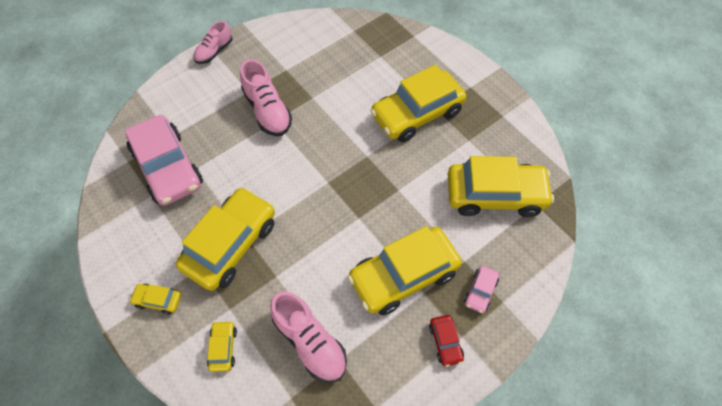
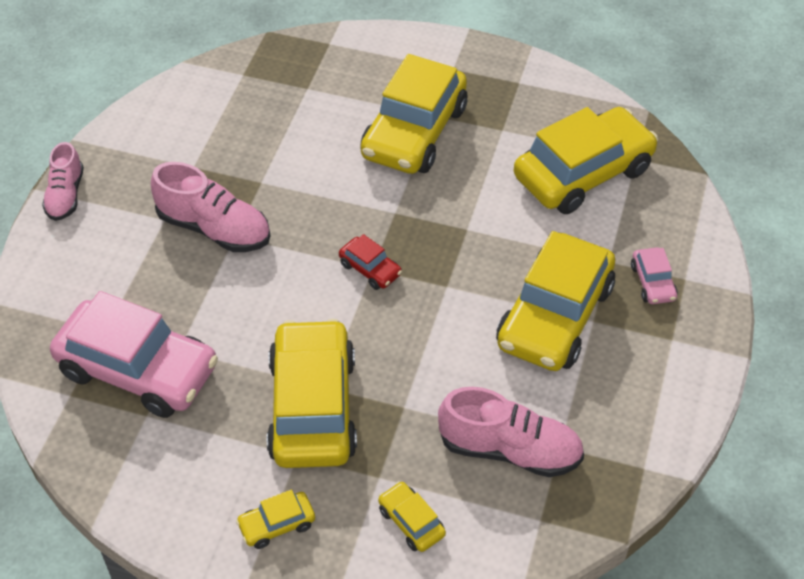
camera: 35 degrees left, 10 degrees down
(445, 342) = (659, 355): red car -> red car (370, 269)

